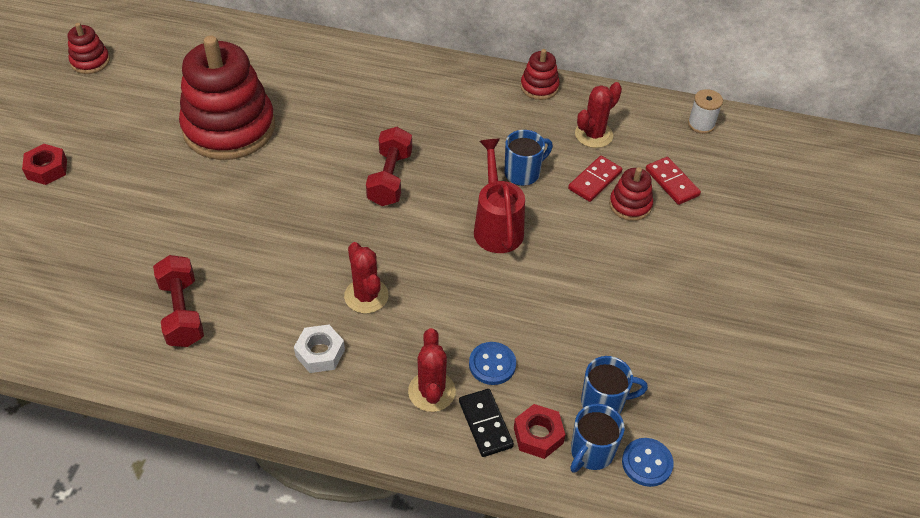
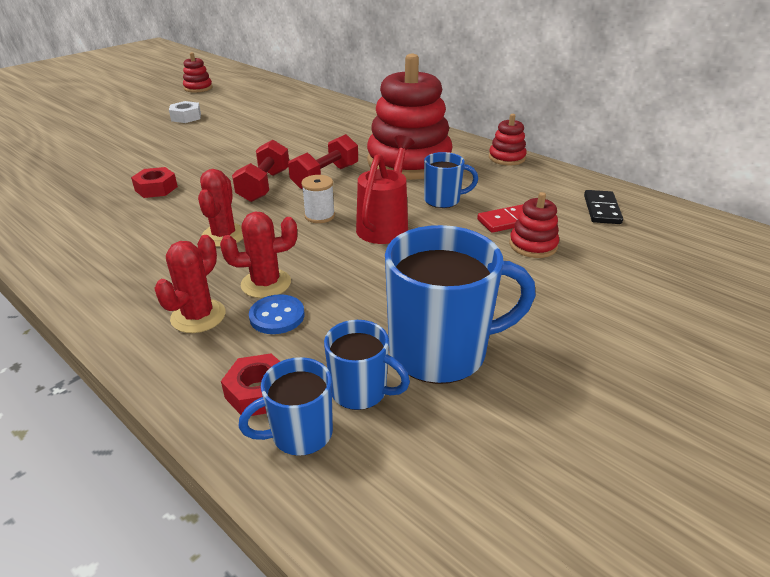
camera: 30 degrees right, 15 degrees down
(47, 169) = (108, 122): red nut -> red nut (156, 188)
(182, 312) = (82, 205): red dumbbell -> red dumbbell (264, 186)
(229, 128) = (242, 129): red stacking toy -> red stacking toy (409, 162)
(320, 353) = (142, 258): white nut -> white nut (186, 117)
(485, 424) = (217, 361): black domino -> black domino (602, 209)
(593, 135) = (534, 194): red cactus -> red cactus (266, 283)
(632, 345) = (441, 352): none -> blue mug
(647, 463) = (357, 475): blue button -> none
(672, 182) = (593, 242): red domino -> none
(701, 124) = (656, 212): white spool -> white spool (319, 216)

